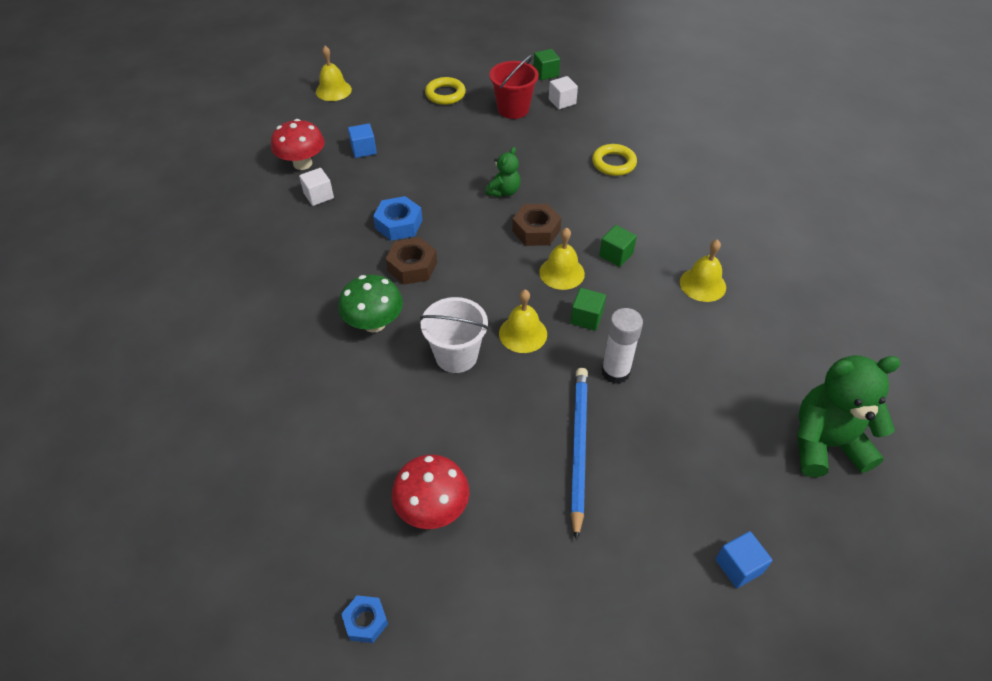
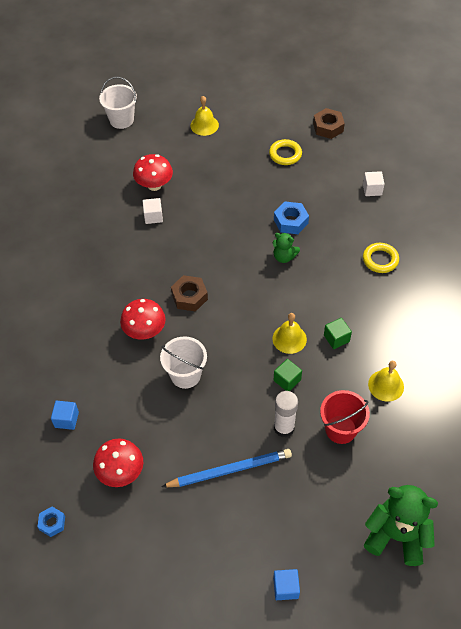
camera: 25 degrees right, 5 degrees up
(226, 110) = (121, 120): none -> white bucket
(363, 150) = (201, 187): blue cube -> blue cube (66, 419)
(374, 323) = (145, 331): green mushroom -> red mushroom
(399, 224) = (196, 259): blue nut -> blue nut (291, 221)
(504, 191) = (284, 257): green teddy bear -> green teddy bear turned 60 degrees clockwise
(513, 109) = (330, 185): red bucket -> red bucket (340, 429)
(523, 333) = (237, 375): yellow bell -> none
(536, 230) = (289, 298): brown nut -> brown nut (328, 127)
(545, 73) = (374, 158): green cube -> none
(578, 447) = (229, 470): blue pencil -> blue pencil turned 45 degrees clockwise

